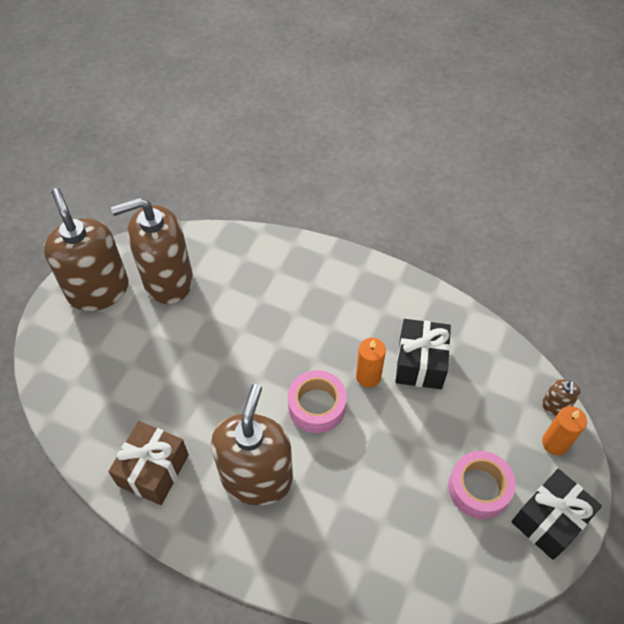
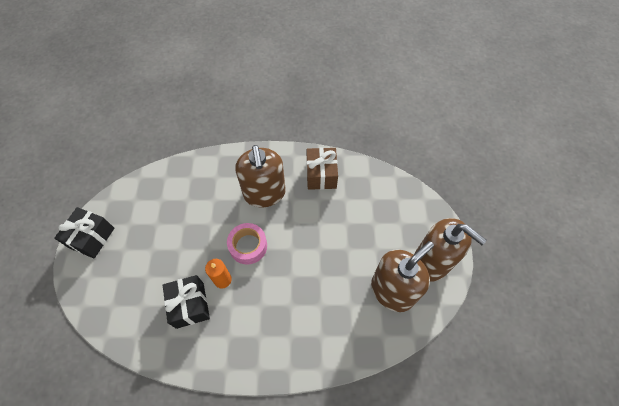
camera: 155 degrees right, 5 degrees up
(479, 488) = (136, 238): pink tape -> none
(555, 406) = (90, 313): brown soap dispenser -> none
(555, 443) = (89, 286): orange candle -> none

